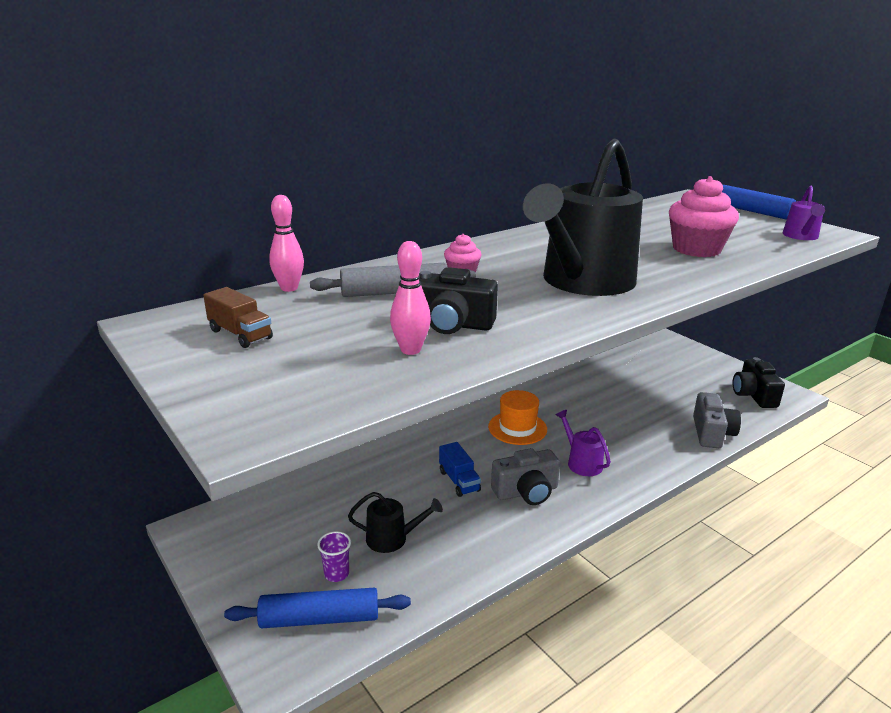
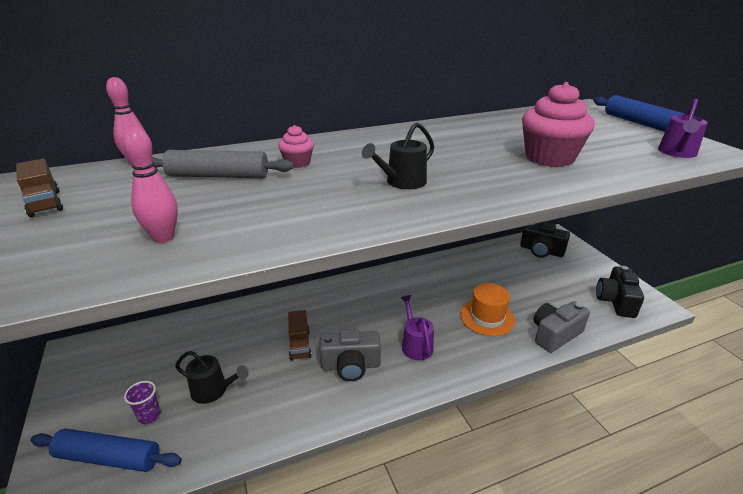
camera: 15 degrees right, 5 degrees up
(452, 324) = (232, 214): black camera -> black camera (541, 251)
(459, 481) = (300, 344): blue truck -> brown truck
(517, 428) = (377, 302): orange hat -> orange hat (487, 317)
(583, 282) = (402, 182): black watering can -> black watering can, size x0.43
(711, 433) = (555, 335): grey camera -> grey camera turned 150 degrees counterclockwise

